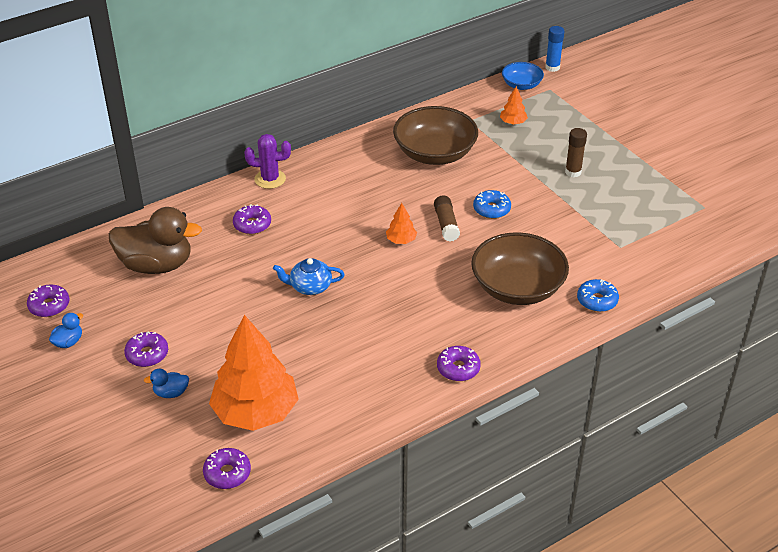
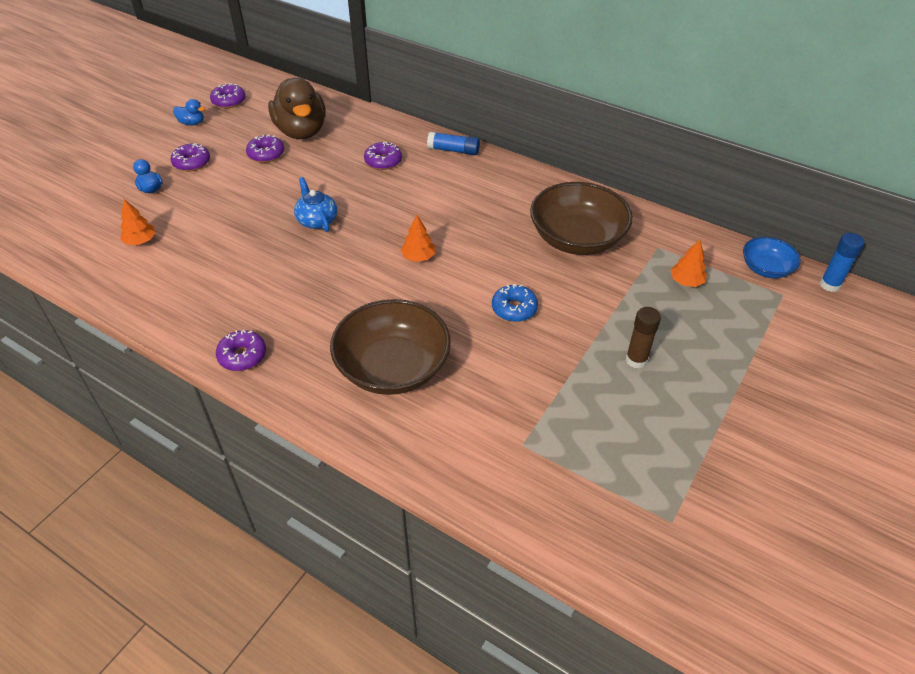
camera: 65 degrees right, 5 degrees up
(227, 473) = (63, 249): purple donut -> purple donut (266, 154)
(256, 412) = (141, 241): orange tree -> orange tree, size x0.41
(270, 179) = (453, 150): purple cactus -> blue glue stick
(446, 224) = (464, 281): brown glue stick -> none
(597, 300) = (407, 447): blue donut -> none

